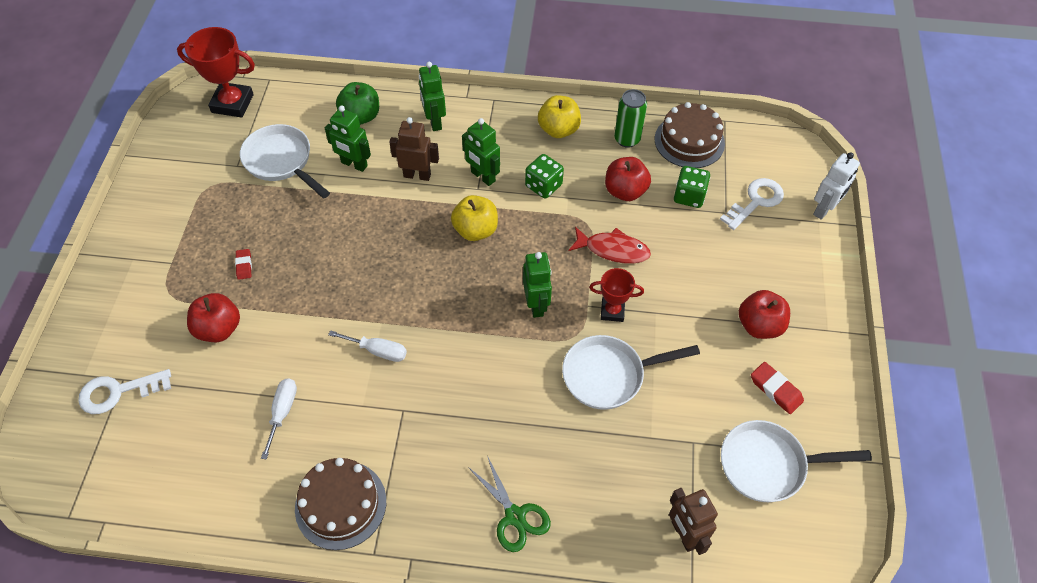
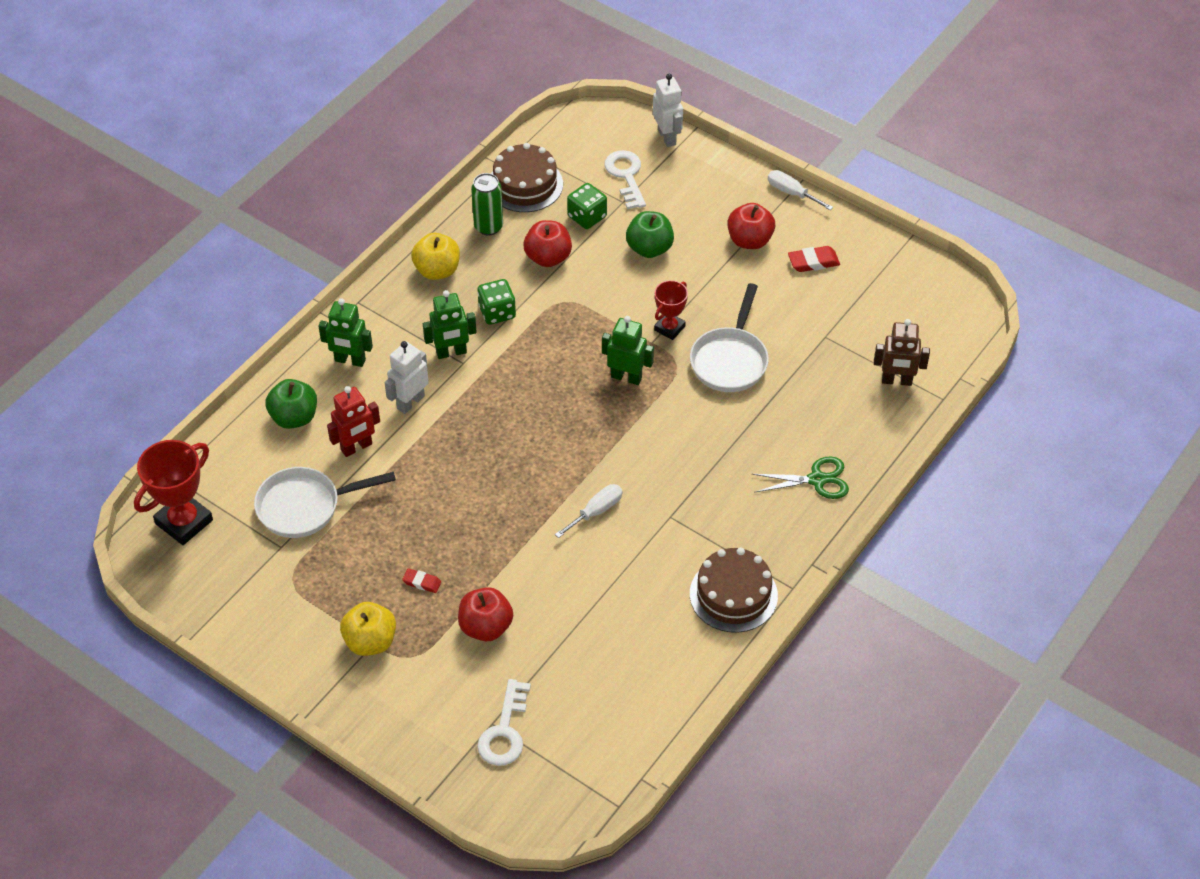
camera: 60 degrees left, 5 degrees down
(282, 412) = (614, 606): white screwdriver -> white screwdriver (791, 193)
(354, 164) = (357, 447): green robot -> red robot
(417, 175) = (410, 402): brown robot -> white robot
(475, 230) = (512, 385): yellow apple -> yellow apple (370, 641)
(613, 250) = (606, 297): red fish -> none
(689, 255) = (649, 248): none -> green apple
(768, 465) = (873, 301): white pan -> none

